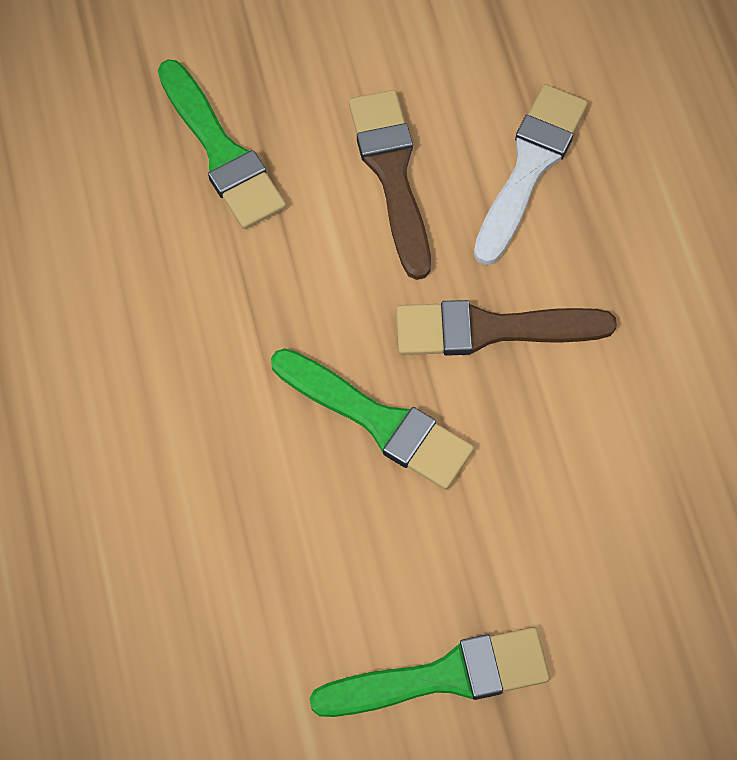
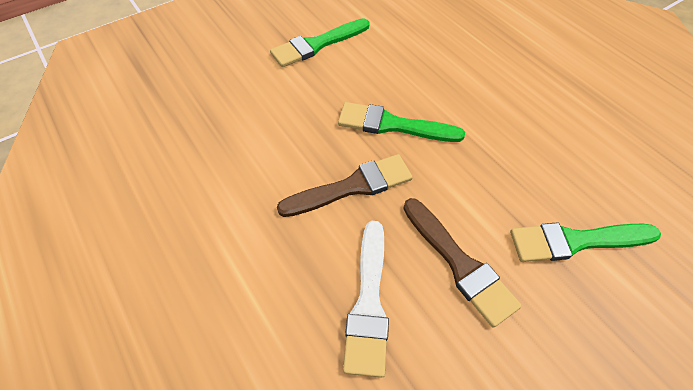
camera: 160 degrees right, 10 degrees down
(221, 152) = (575, 241): green brush -> green brush turned 45 degrees counterclockwise

